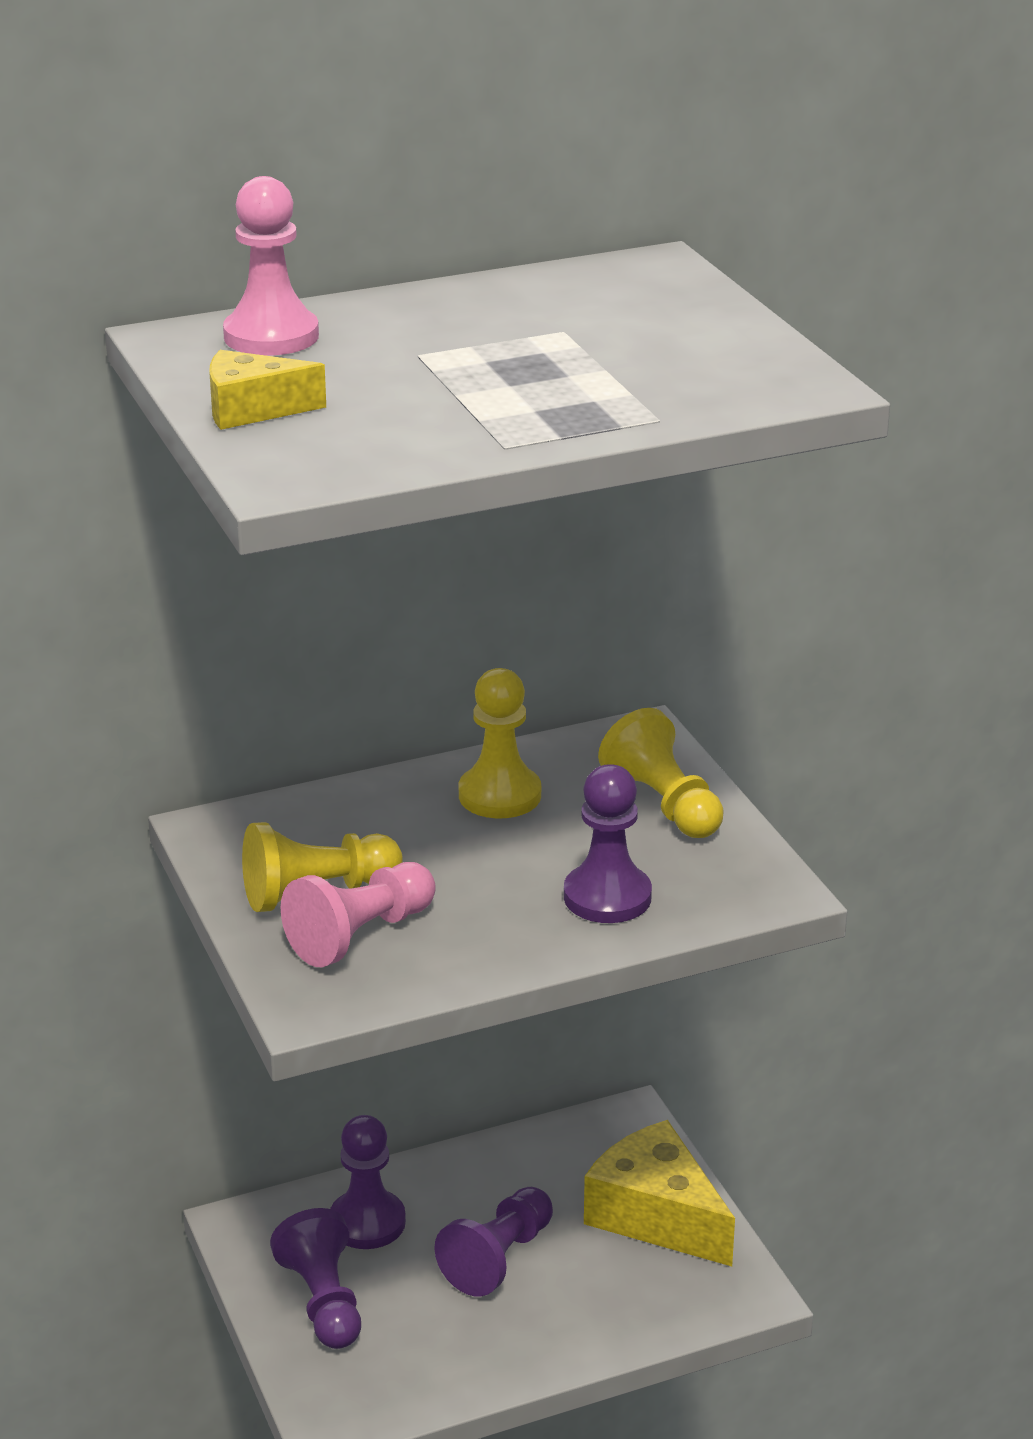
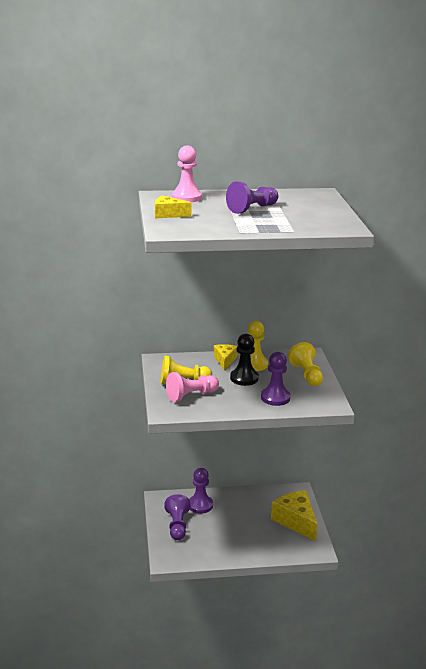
camera: 15 degrees right, 5 degrees down
(409, 797) = (225, 360): none -> yellow cheese
(490, 847) = (244, 378): none -> black pawn
(498, 1258) = (238, 524): purple pawn -> purple pawn (252, 209)

